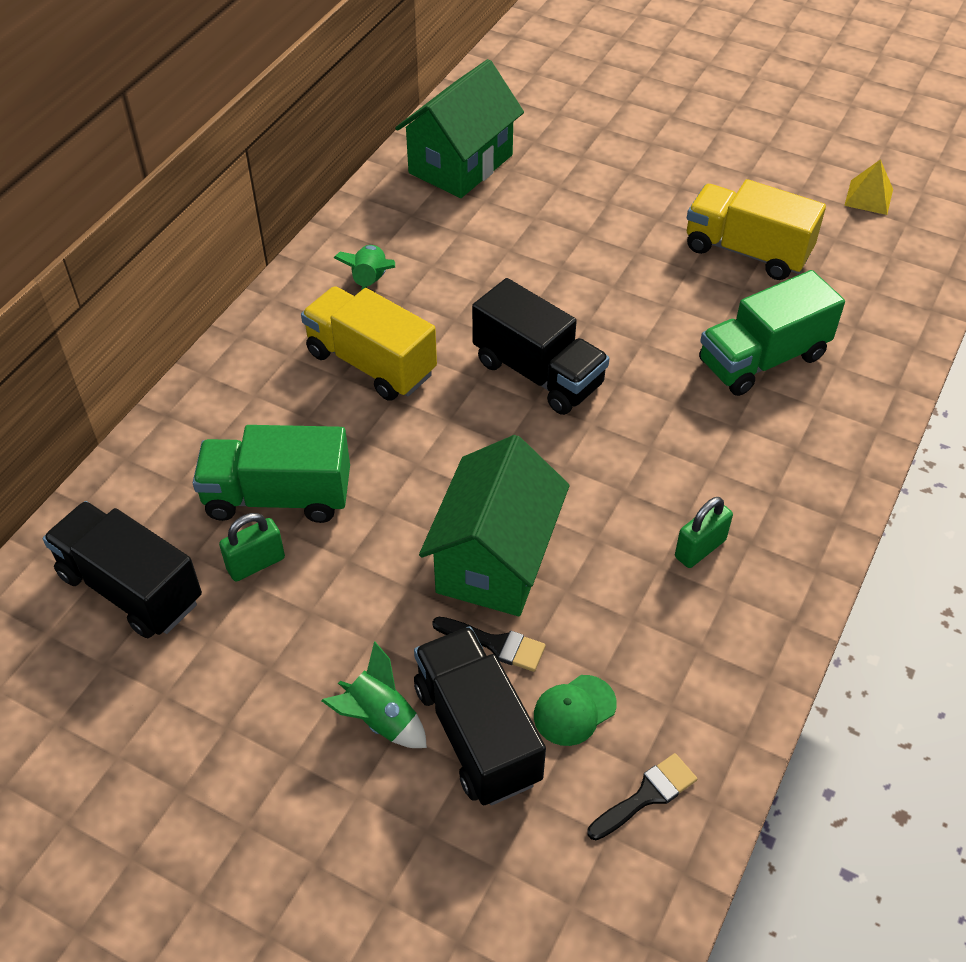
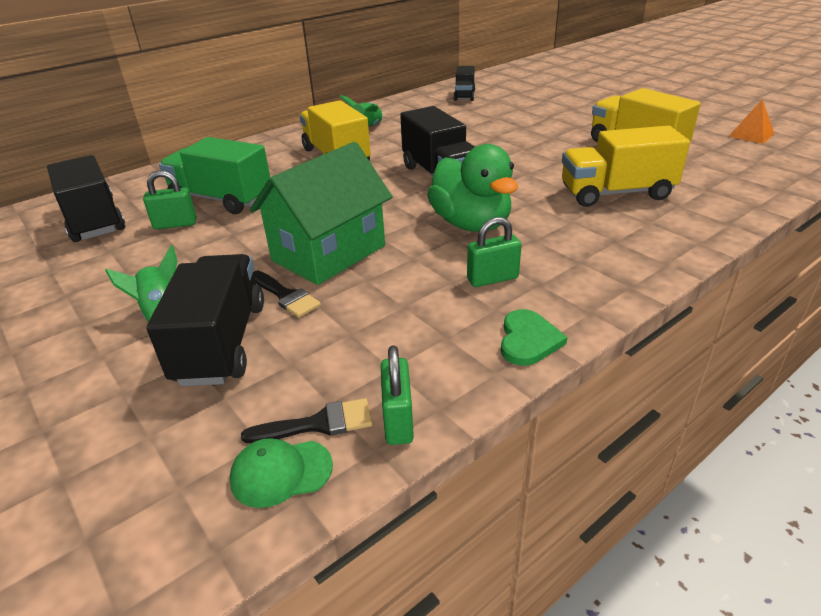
camera: 25 degrees right, 15 degrees down
(461, 164) = (464, 95): green house -> black truck
(574, 710) = (308, 349): green cap -> green cap (281, 473)
(628, 461) = (471, 224): none -> green duck
(714, 765) = (398, 420): none -> green padlock
(762, 359) = (616, 193): green truck -> yellow truck
(777, 627) = (528, 340): none -> green heart
(868, 197) = (751, 135): yellow pyramid -> orange pyramid

